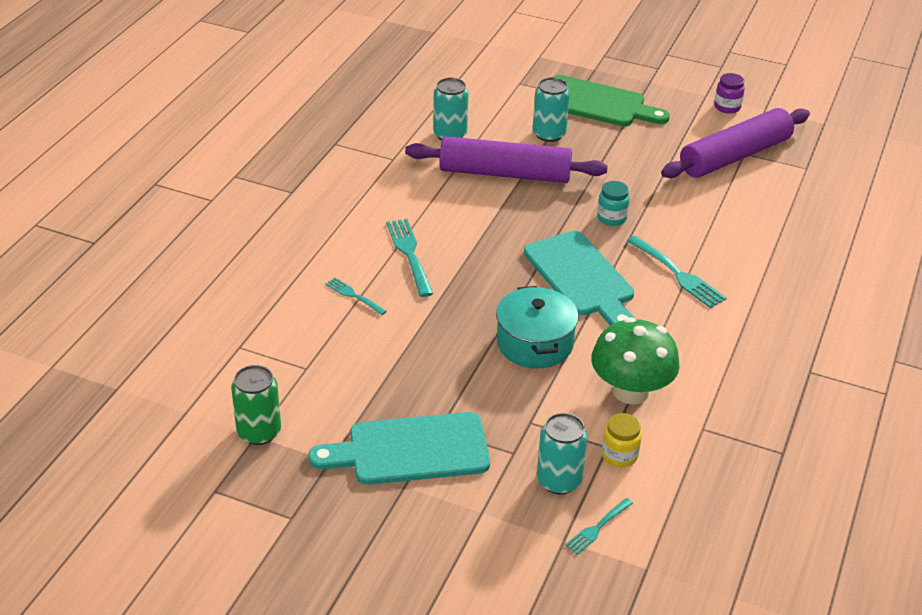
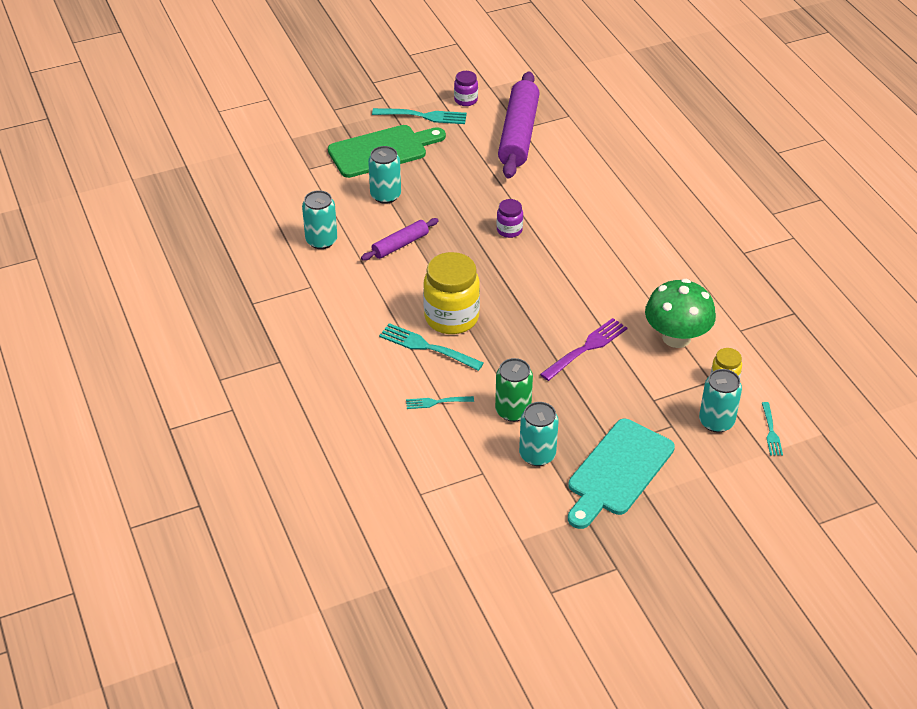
camera: 45 degrees left, 5 degrees up
(259, 432) = (519, 535): green can -> green can (513, 411)
(367, 388) = (537, 455): none -> turquoise can
(462, 247) = (451, 317): none -> yellow jar
(505, 173) = (400, 245): purple rolling pin -> purple rolling pin, size x0.52
(534, 343) = (586, 348): turquoise pot -> purple fork
(582, 278) = (550, 285): turquoise cutting board -> none
(611, 218) = (509, 230): turquoise jar -> purple jar
(677, 274) = (597, 242): turquoise fork -> turquoise fork (423, 116)

